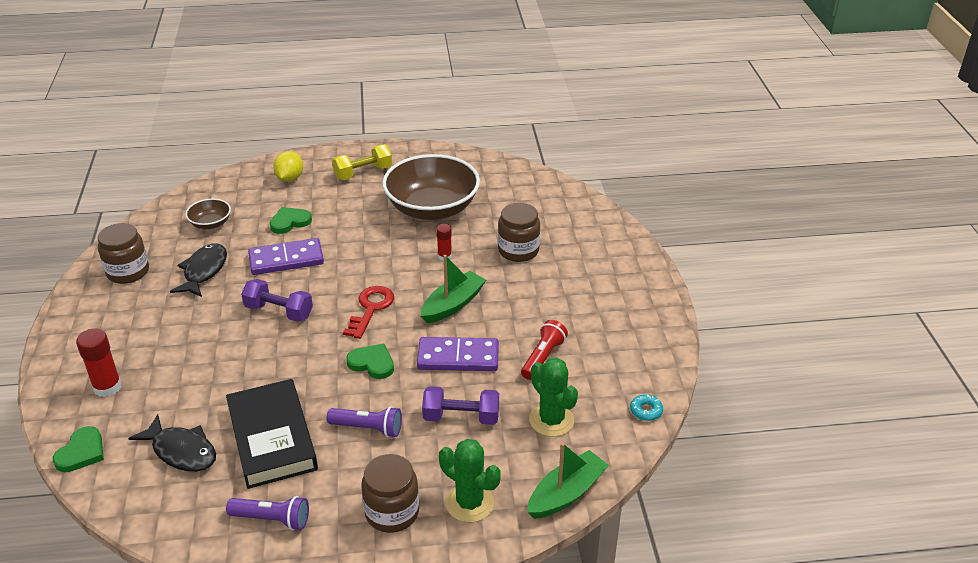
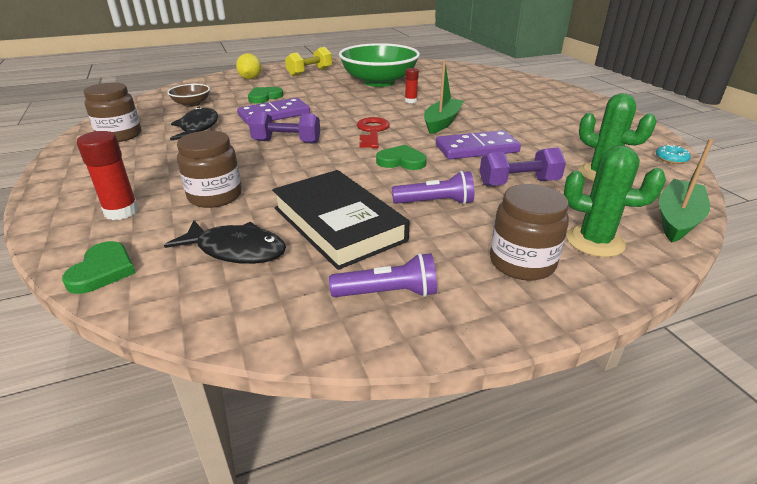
camera: 15 degrees left, 5 degrees down
(432, 208) = (379, 82): brown bowl -> green bowl
(518, 251) = (466, 93): brown jar -> brown jar (215, 196)
(543, 357) = (549, 140): red flashlight -> none

